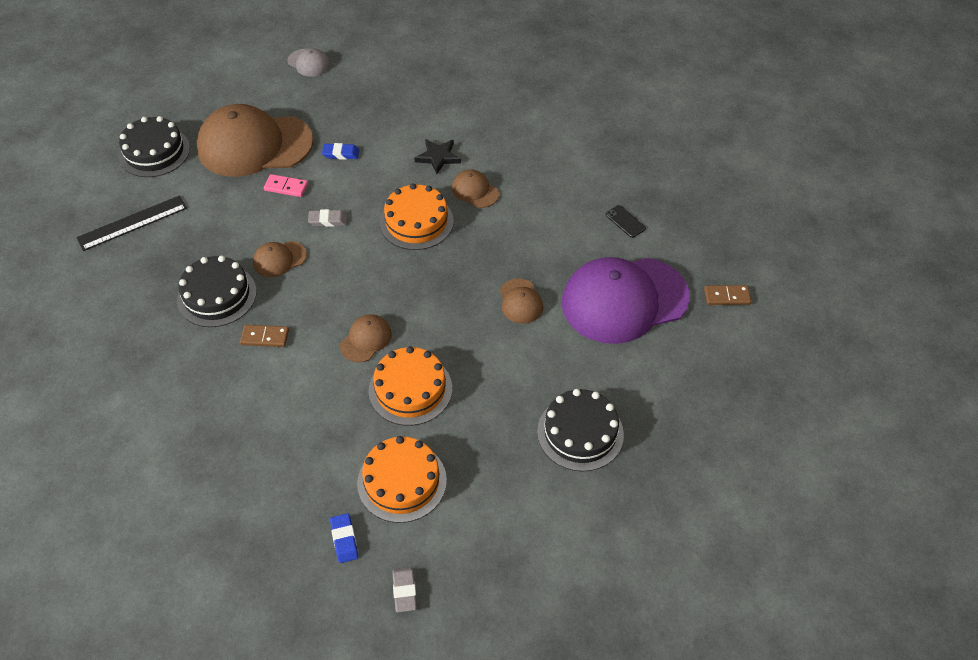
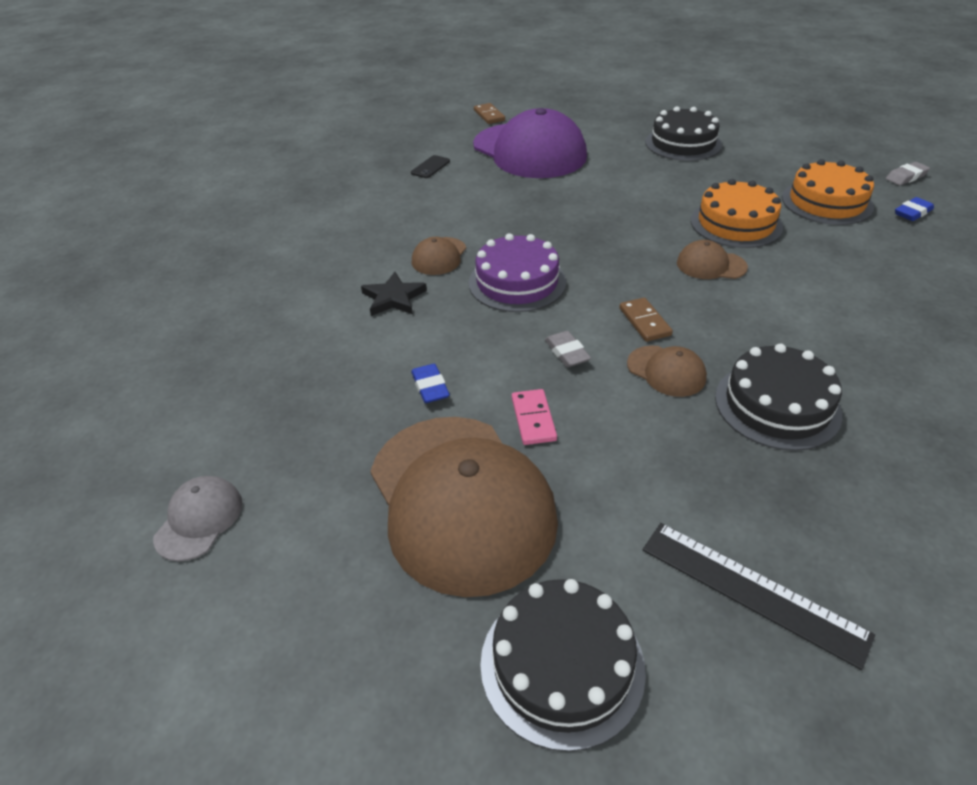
camera: 110 degrees left, 10 degrees down
(265, 337) = (787, 336): brown domino -> brown domino (645, 322)
(416, 222) = (517, 282): orange cake -> purple cake
(520, 301) = (575, 195): brown cap -> none

